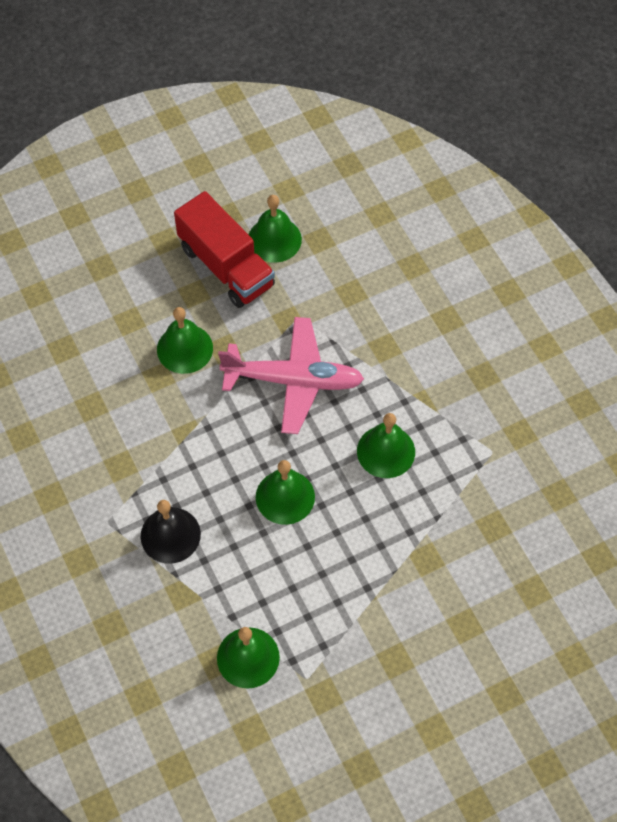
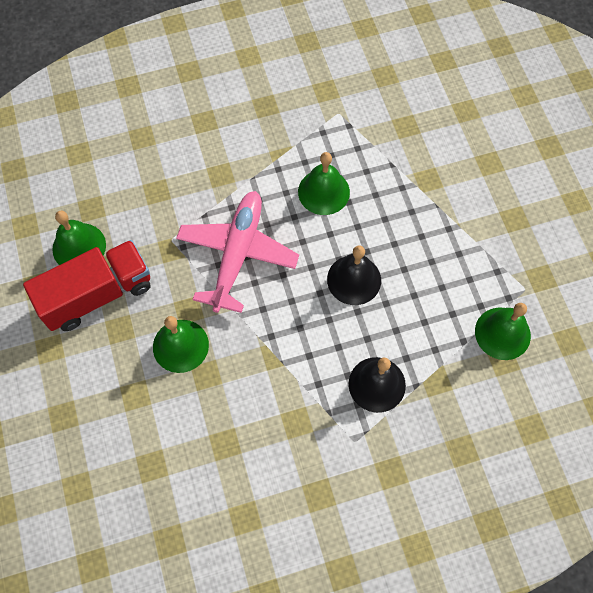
camera: 80 degrees left, 5 degrees up
(285, 497) = (354, 279): green bell -> black bell

